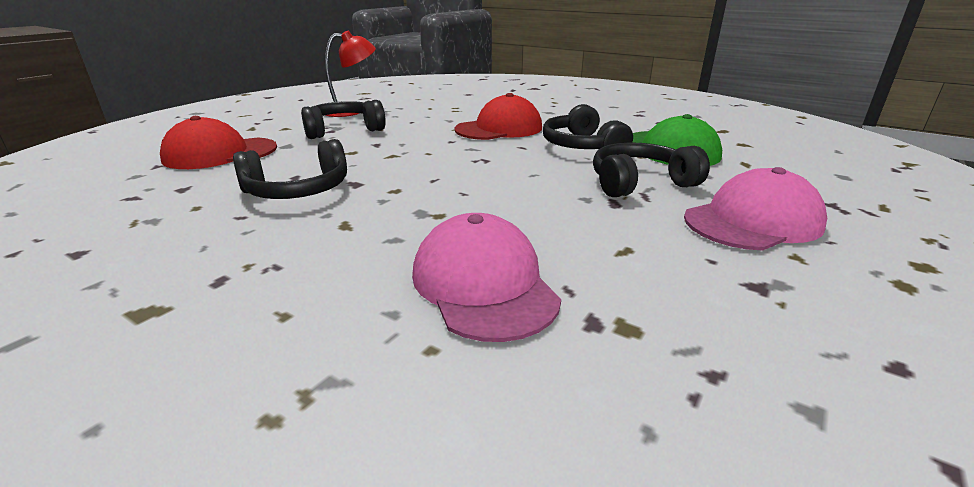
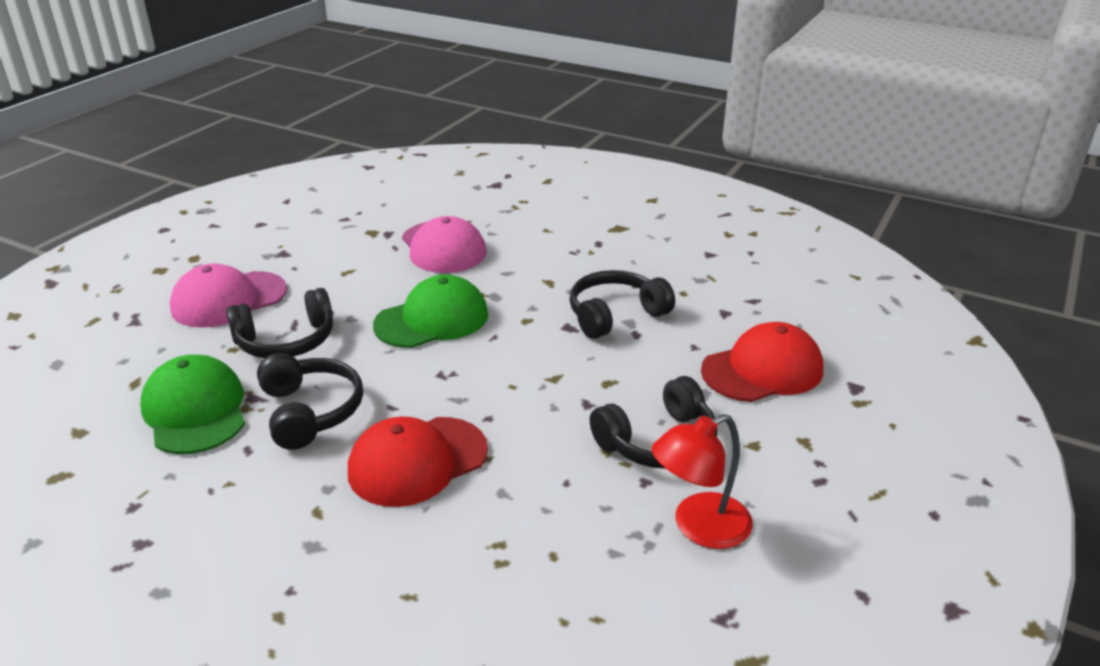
camera: 175 degrees right, 5 degrees up
(495, 194) = (432, 319): none -> green cap

